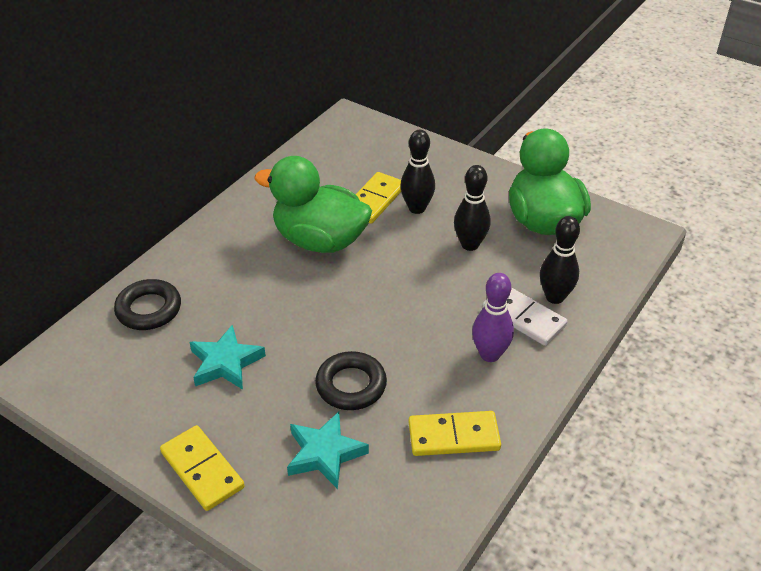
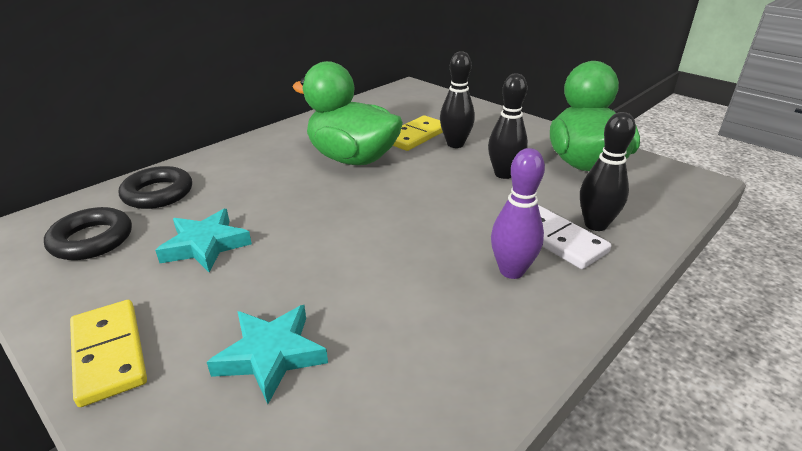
camera: 10 degrees right, 10 degrees down
(351, 385) = (335, 283): black ring -> black ring (92, 240)
(453, 436) = (448, 357): yellow domino -> none

